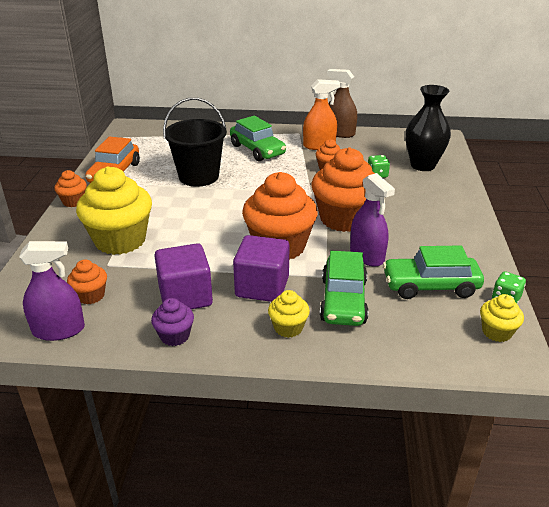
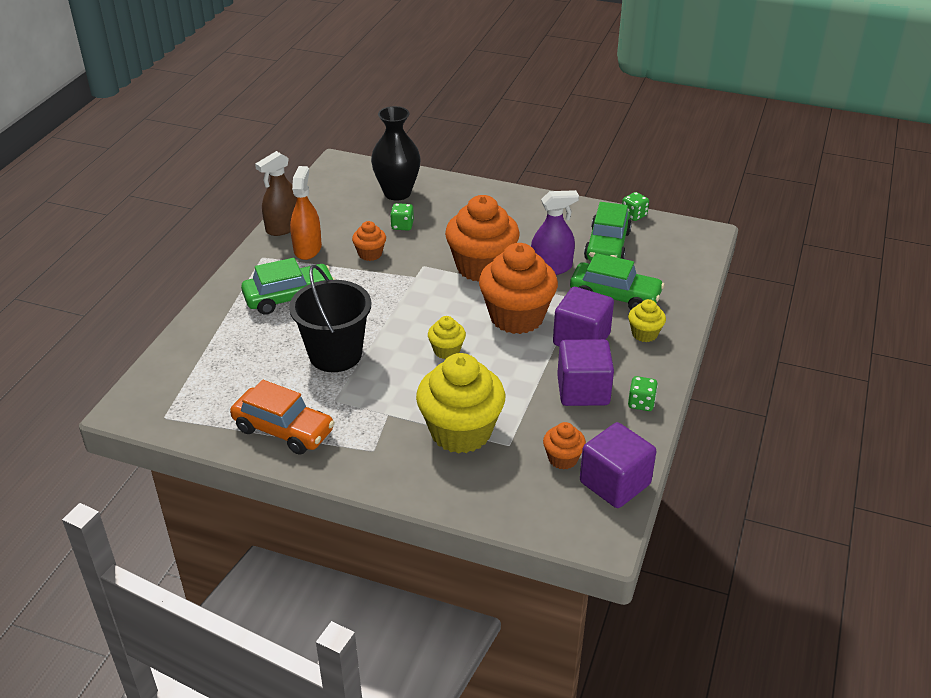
camera: 75 degrees left, 5 degrees up
(59, 330) = (615, 483): purple spray bottle -> purple cube
(74, 201) = (346, 472): orange cupcake -> none
(175, 336) = (641, 403): purple cupcake -> green dice
(496, 332) = (672, 232): yellow cupcake -> yellow cupcake (446, 350)

